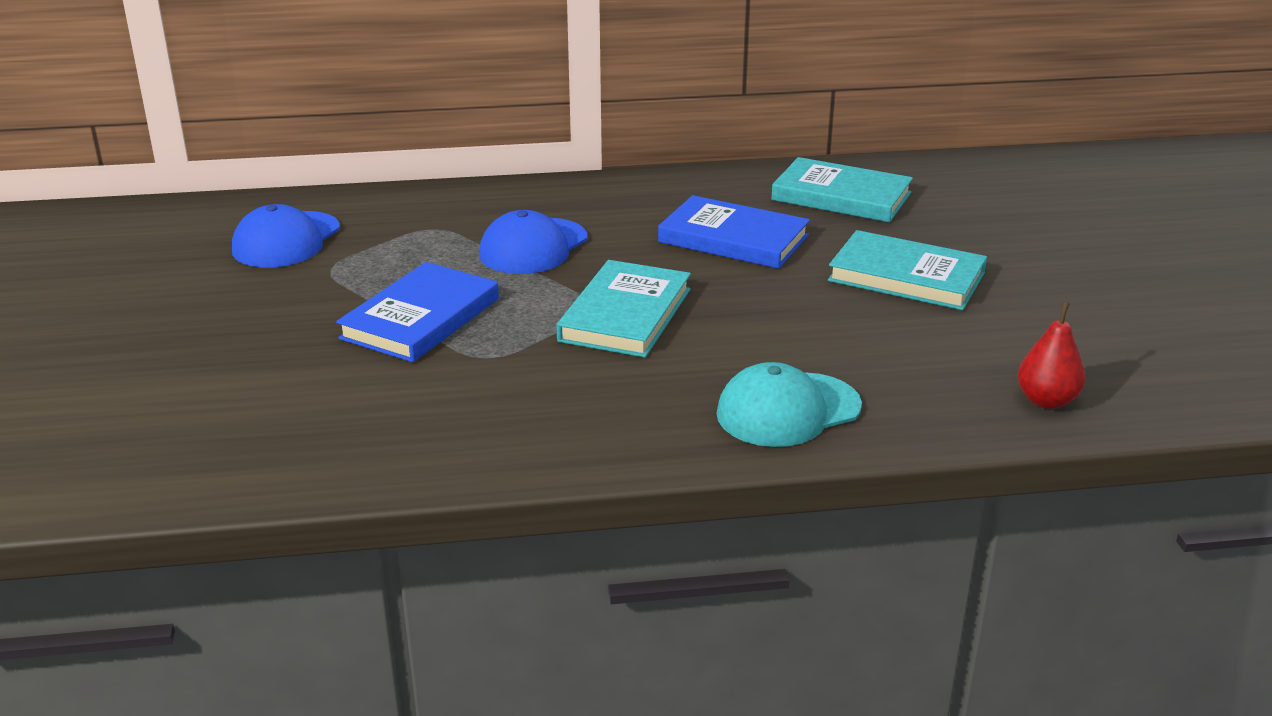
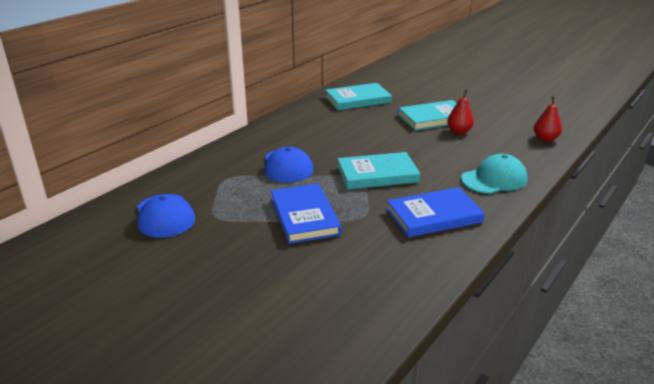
camera: 45 degrees left, 0 degrees up
(625, 315) = (377, 174): turquoise book -> turquoise book turned 75 degrees counterclockwise
(733, 239) = (354, 130): blue book -> blue book (434, 216)
(788, 410) = (494, 179): turquoise cap -> turquoise cap turned 135 degrees counterclockwise
(903, 315) = (459, 131): none -> red pear

